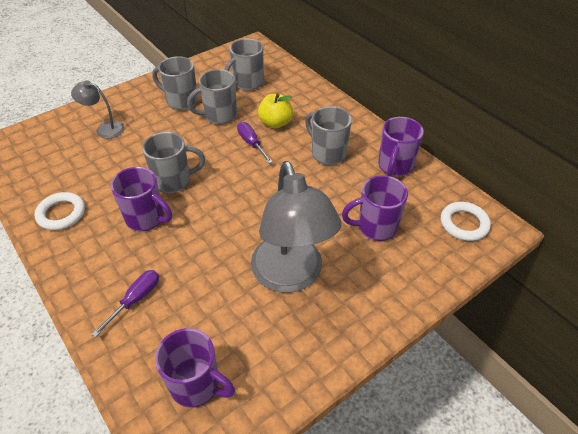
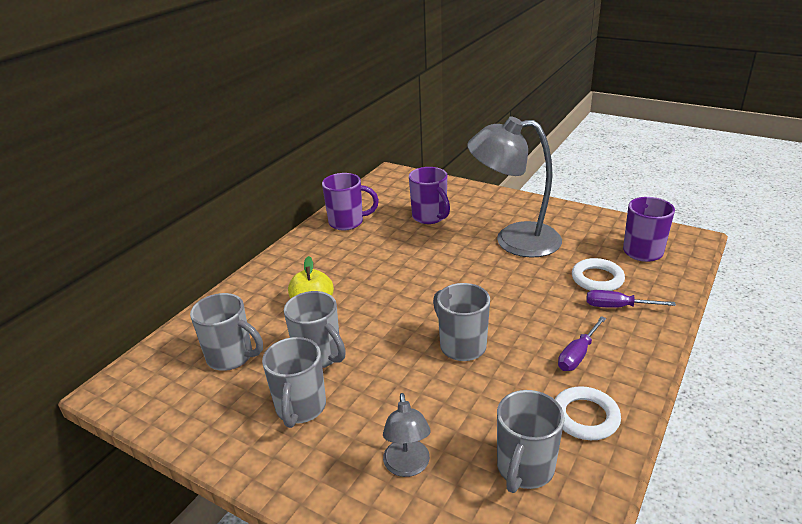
camera: 110 degrees left, 15 degrees down
(146, 219) = (529, 342): purple mug -> none
(251, 143) = (361, 312): purple screwdriver -> purple screwdriver (578, 354)
(291, 276) = (514, 240): grey lamp -> grey lamp turned 135 degrees counterclockwise
(327, 154) = (349, 259): grey mug -> grey mug (524, 469)
(464, 224) = (397, 186): white ring -> white ring (597, 279)

